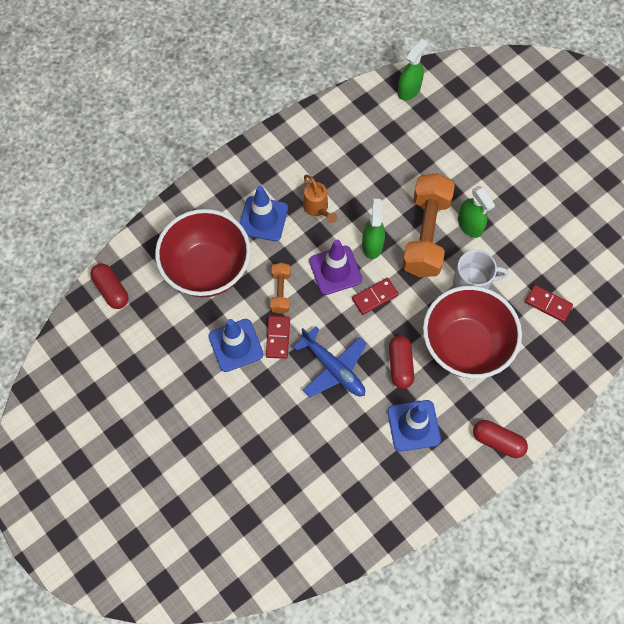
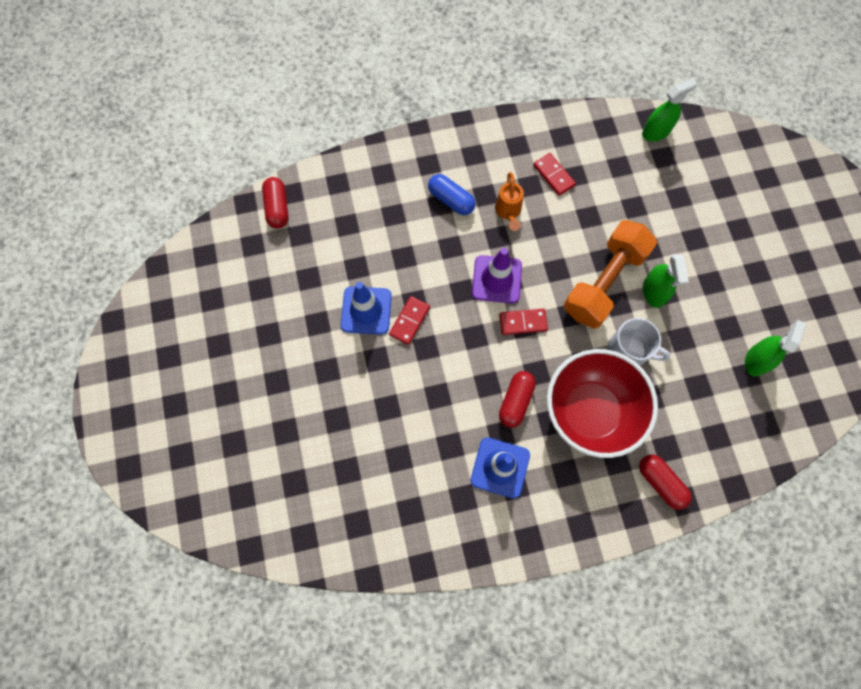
camera: 25 degrees right, 5 degrees up
(207, 269) = (375, 226): red bowl -> none
(263, 219) = (451, 200): blue traffic cone -> blue capsule
(280, 292) = (433, 277): orange dumbbell -> none
(333, 368) = (448, 374): blue plane -> none
(372, 245) = (545, 270): green spray bottle -> green spray bottle (756, 360)
(498, 441) = (577, 523): red capsule -> red capsule (660, 482)
(548, 304) = (697, 407): red domino -> red domino (554, 175)

